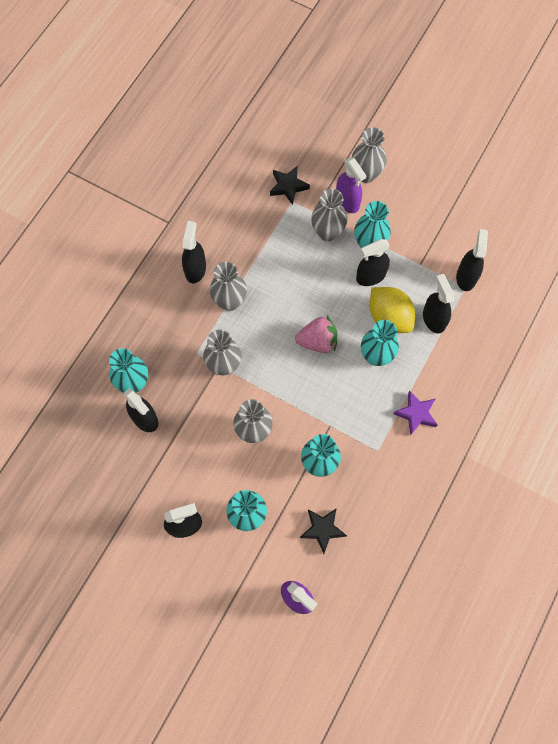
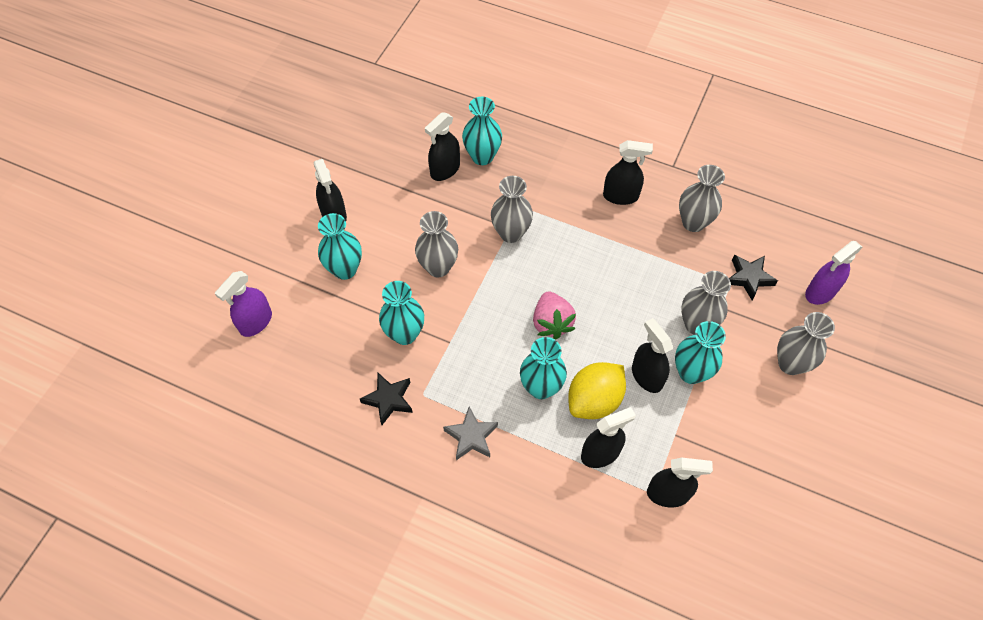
camera: 85 degrees right, 10 degrees down
(229, 301) = (587, 231): grey vase -> grey vase (693, 222)
(322, 529) = (329, 342): black star -> black star (388, 400)
(347, 201) = (745, 344): purple spray bottle -> purple spray bottle (820, 292)
(416, 414) = (471, 436): purple star -> grey star

